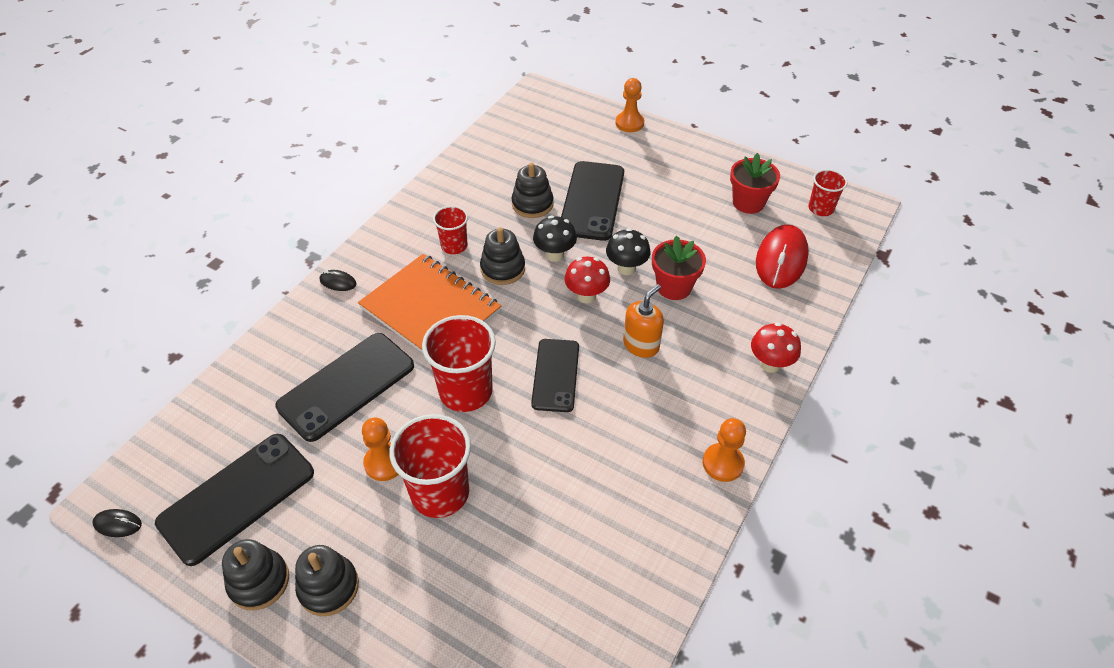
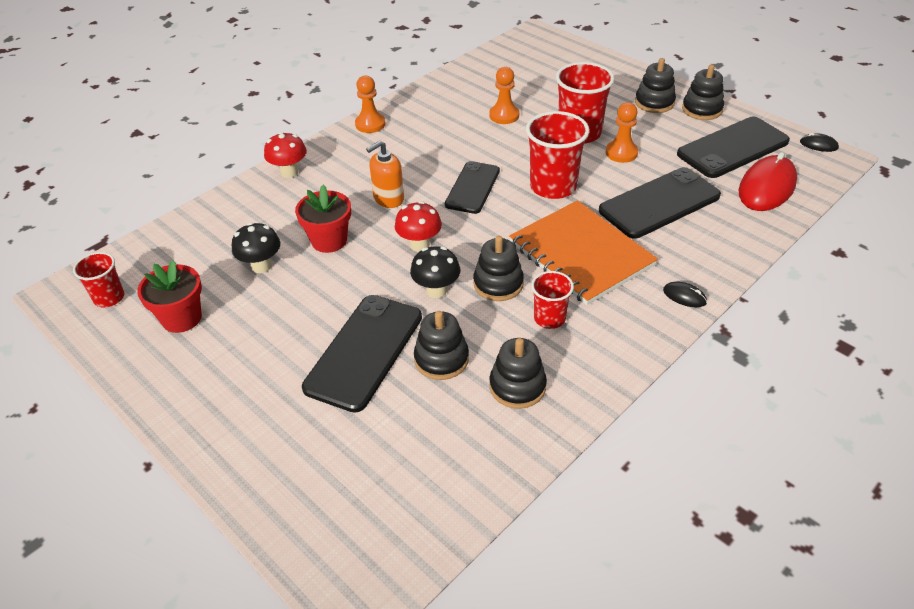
camera: 165 degrees left, 5 degrees down
(472, 195) = (517, 386): none -> black stacking toy
(626, 268) = (366, 265): black mushroom -> black mushroom (261, 266)
(629, 123) = (242, 481): orange pawn -> orange pawn (504, 115)
(781, 259) = (204, 250): red mouse -> red mouse (767, 187)

